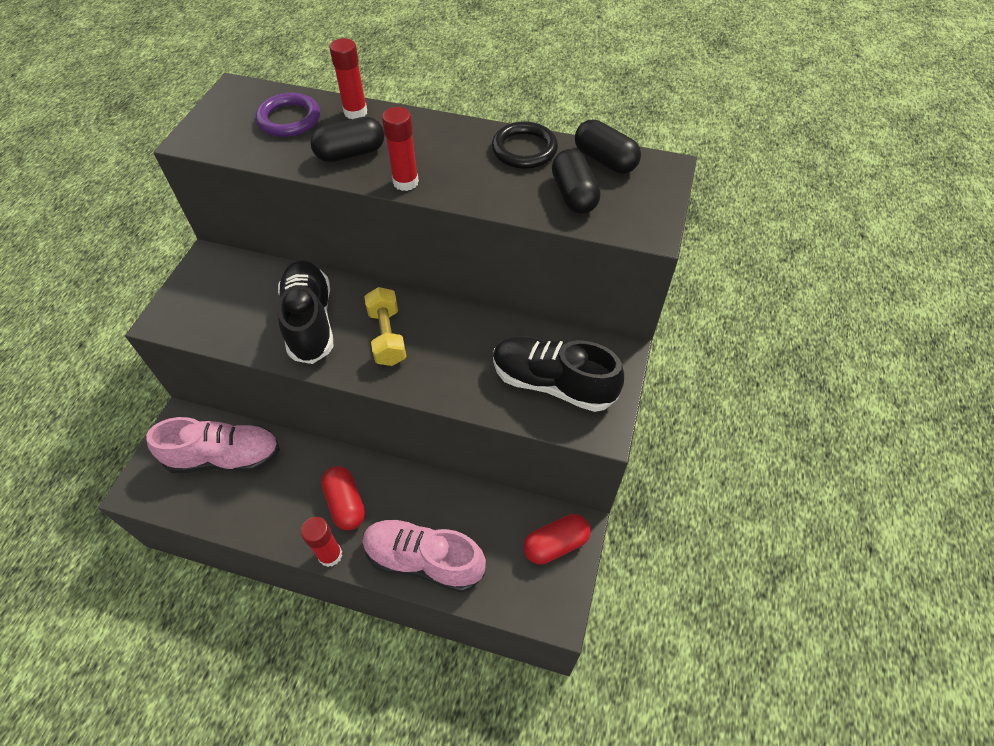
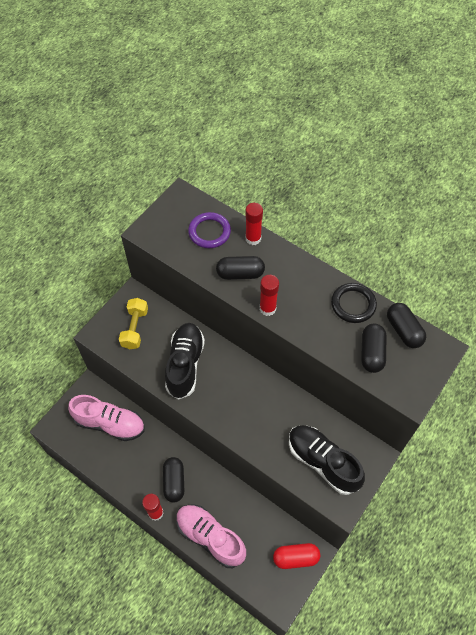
camera: 20 degrees right, 5 degrees up
(345, 504) = (174, 482): red capsule -> black capsule
(387, 336) = (229, 392): yellow dumbbell -> yellow dumbbell (135, 328)

